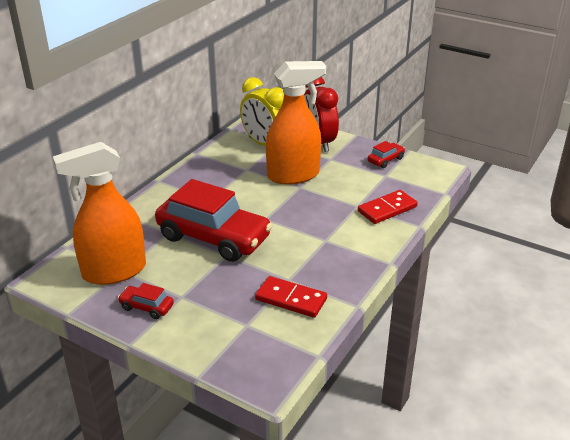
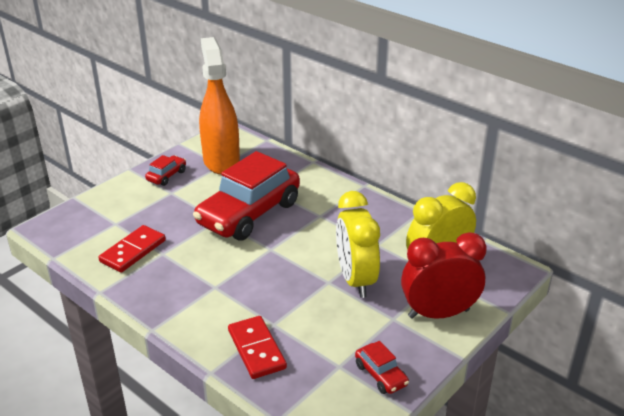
camera: 100 degrees right, 0 degrees up
(293, 175) = (355, 280): orange spray bottle -> yellow clock

